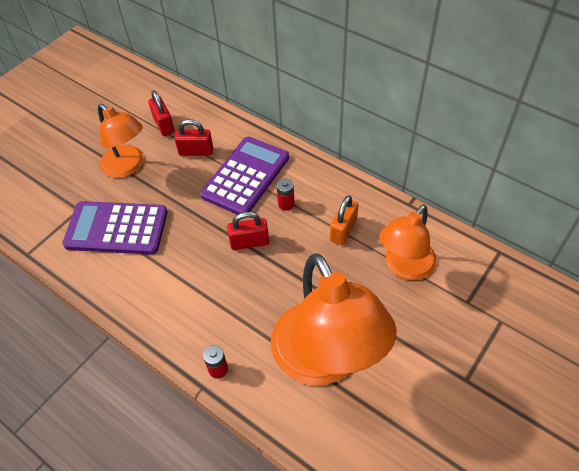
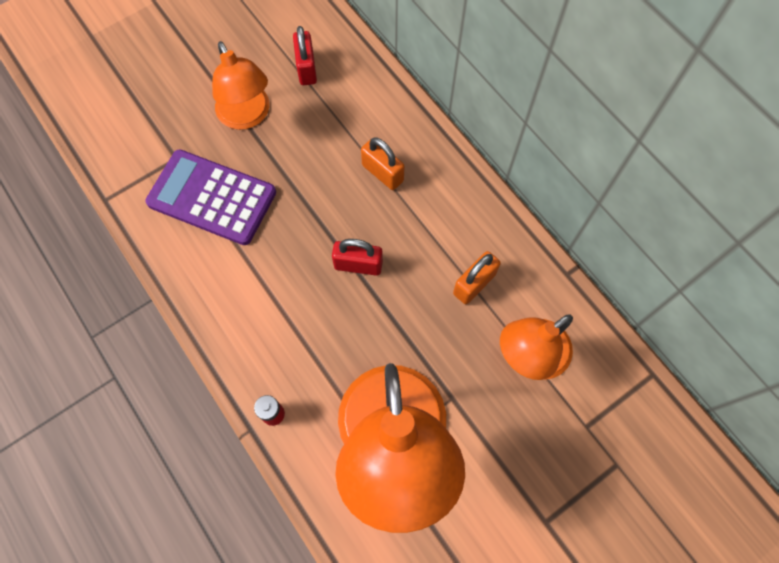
camera: 15 degrees right, 15 degrees up
(196, 151) = (334, 119): red padlock -> none
(246, 176) = (382, 173): purple calculator -> orange padlock
(286, 204) = (418, 226): red battery -> none

